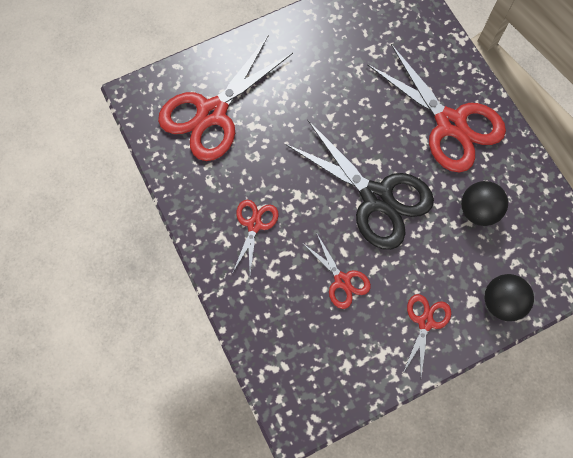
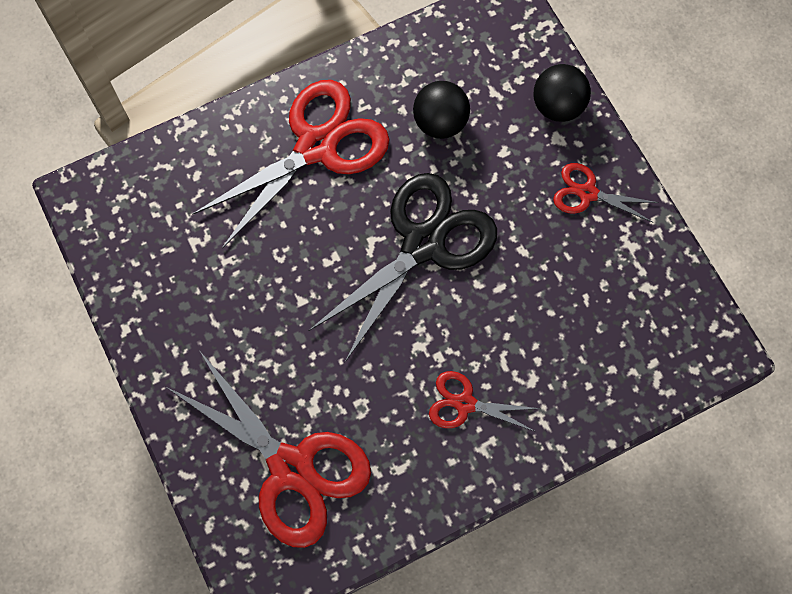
camera: 90 degrees left, 0 degrees up
(342, 280) = (538, 290): red scissors -> none

